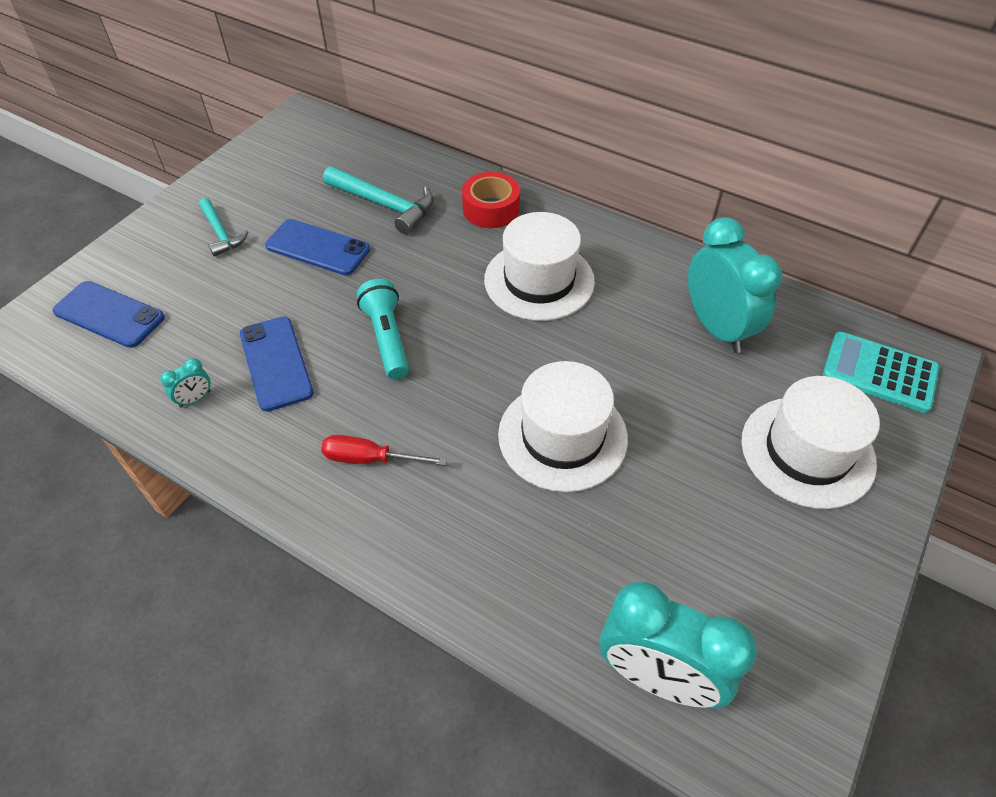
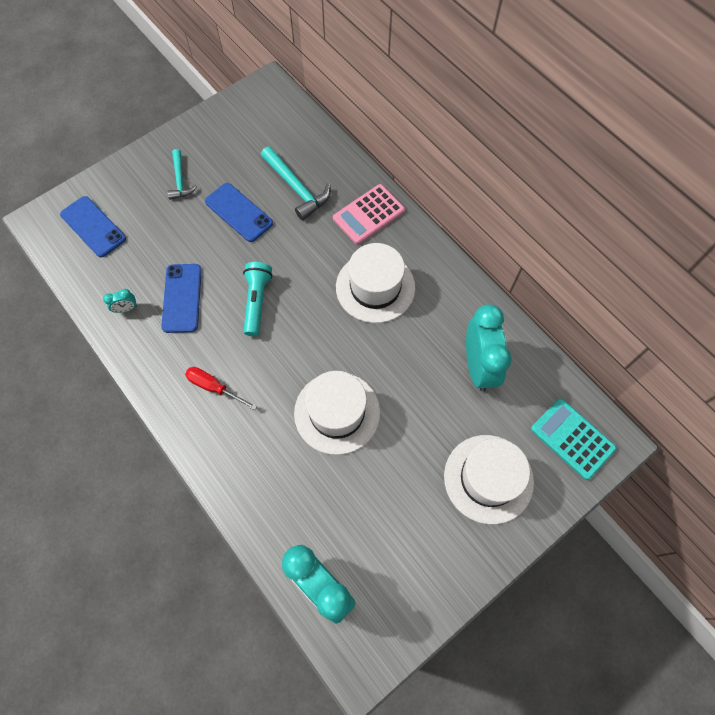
camera: 20 degrees right, 15 degrees up
(491, 209) = (368, 214): red tape -> pink calculator

